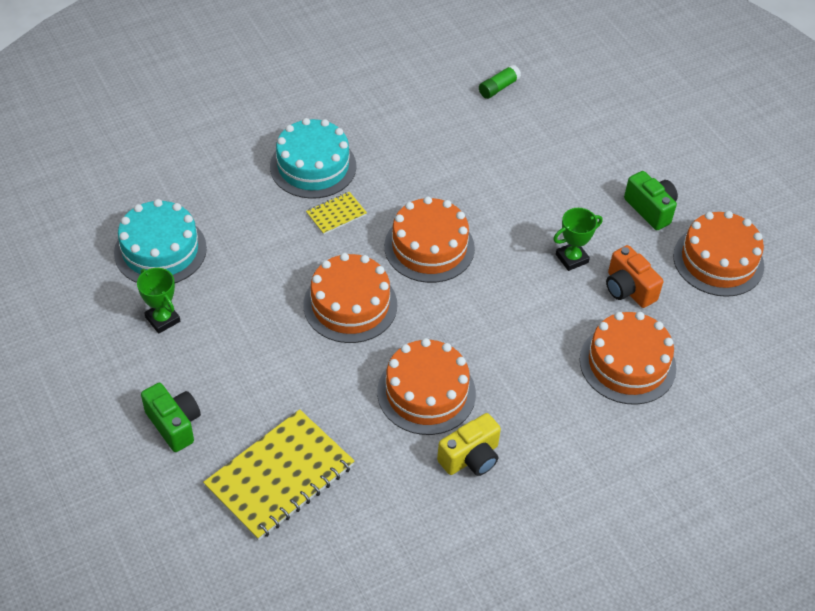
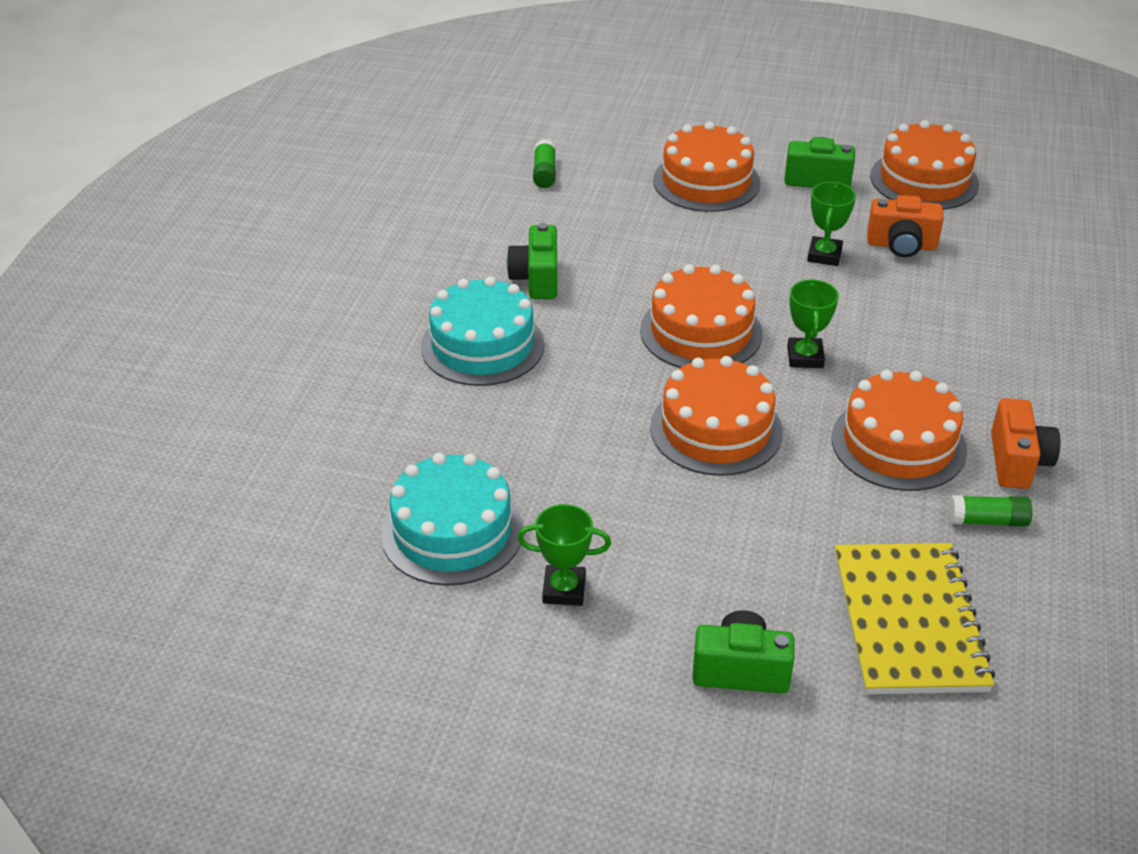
camera: 45 degrees left, 10 degrees down
(336, 214) = (574, 368): yellow notebook -> none
(395, 150) = (536, 279): none -> green camera
(400, 470) = (987, 521): none -> green glue stick
(459, 306) = (805, 357): none -> green trophy
(470, 457) = (1017, 462): yellow camera -> orange camera
(627, 364) = (994, 297): orange cake -> orange cake (706, 181)

